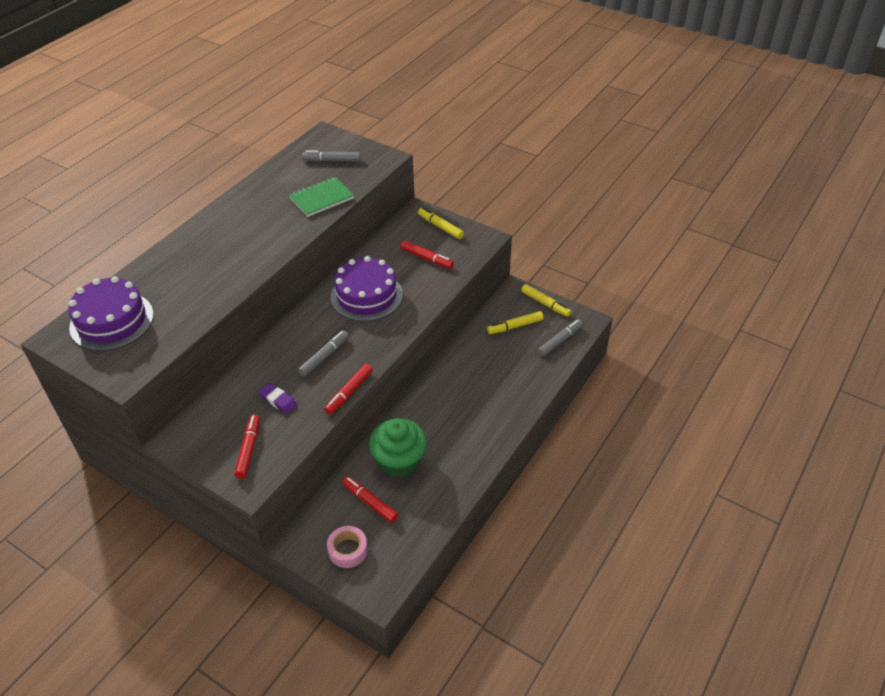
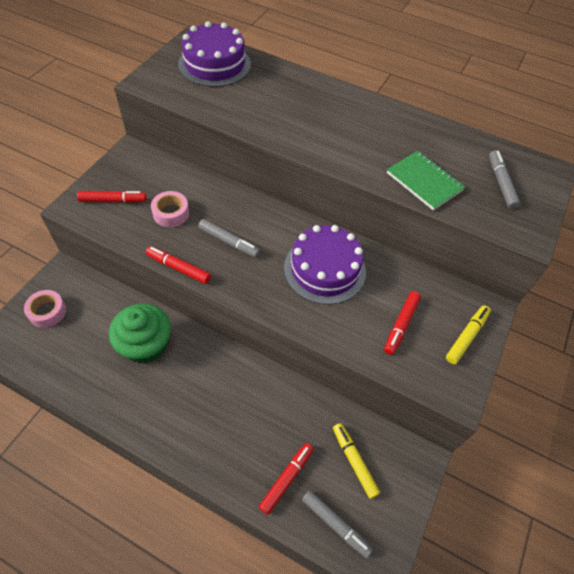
camera: 80 degrees right, 10 degrees up
(278, 400) = (171, 213): purple eraser -> pink tape
(370, 502) = (98, 324): red marker -> red marker (286, 479)
(545, 304) = (404, 503): yellow marker -> none

